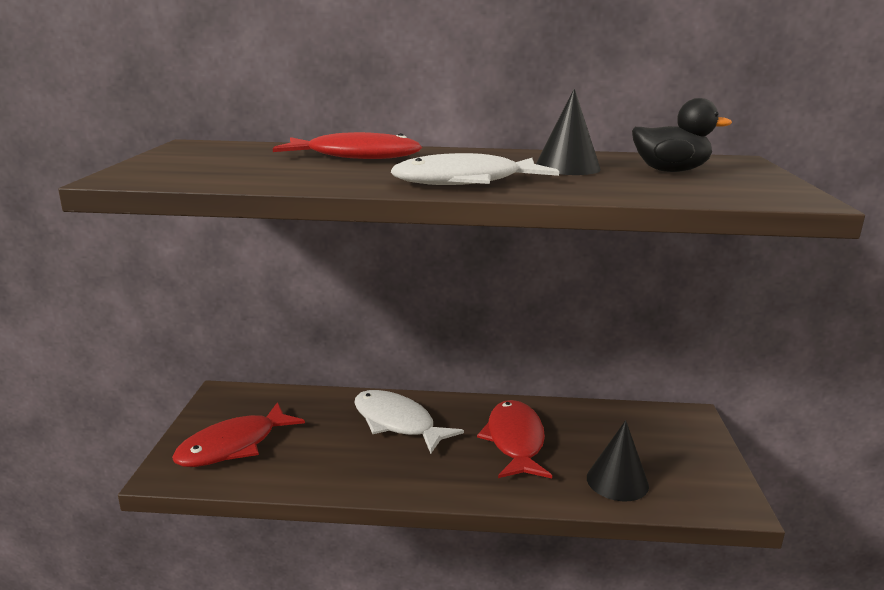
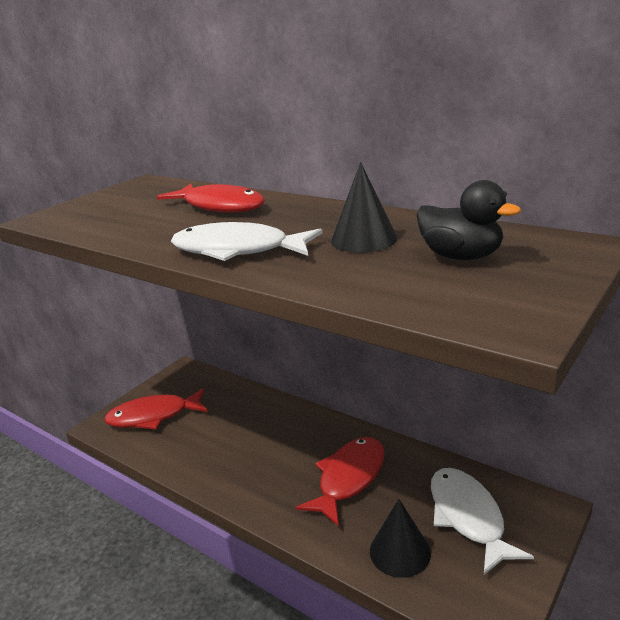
camera: 35 degrees right, 5 degrees up
(397, 423) = (273, 431): white fish -> white fish (468, 517)

